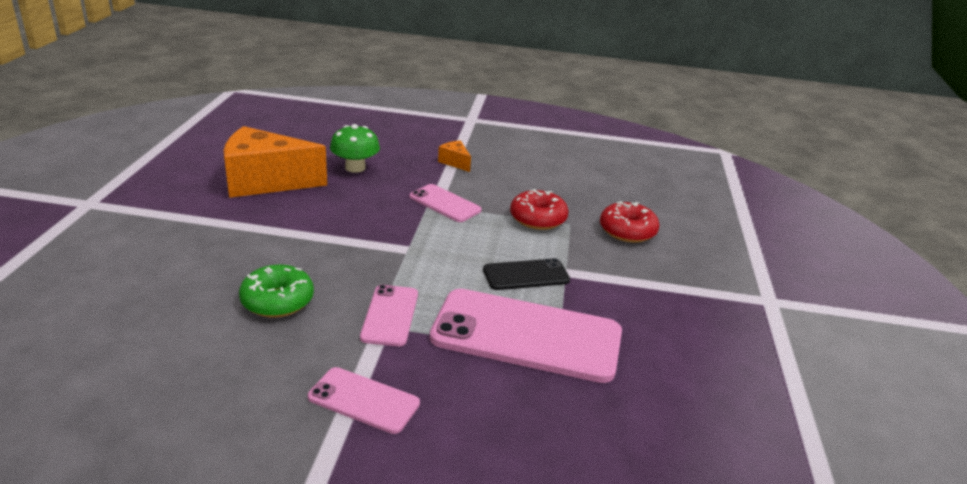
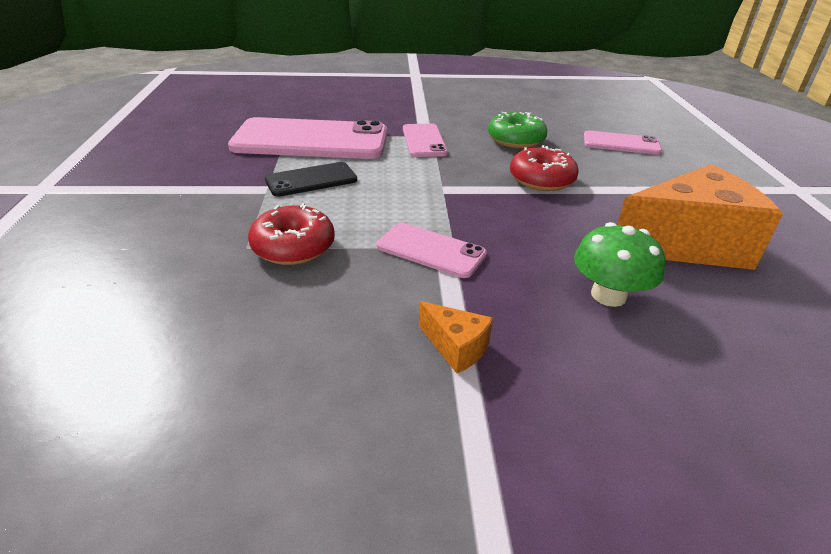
camera: 170 degrees right, 5 degrees up
(363, 400) = (413, 106): pink phone -> pink phone (621, 143)
(627, 231) = (162, 248): red donut -> red donut (541, 180)

